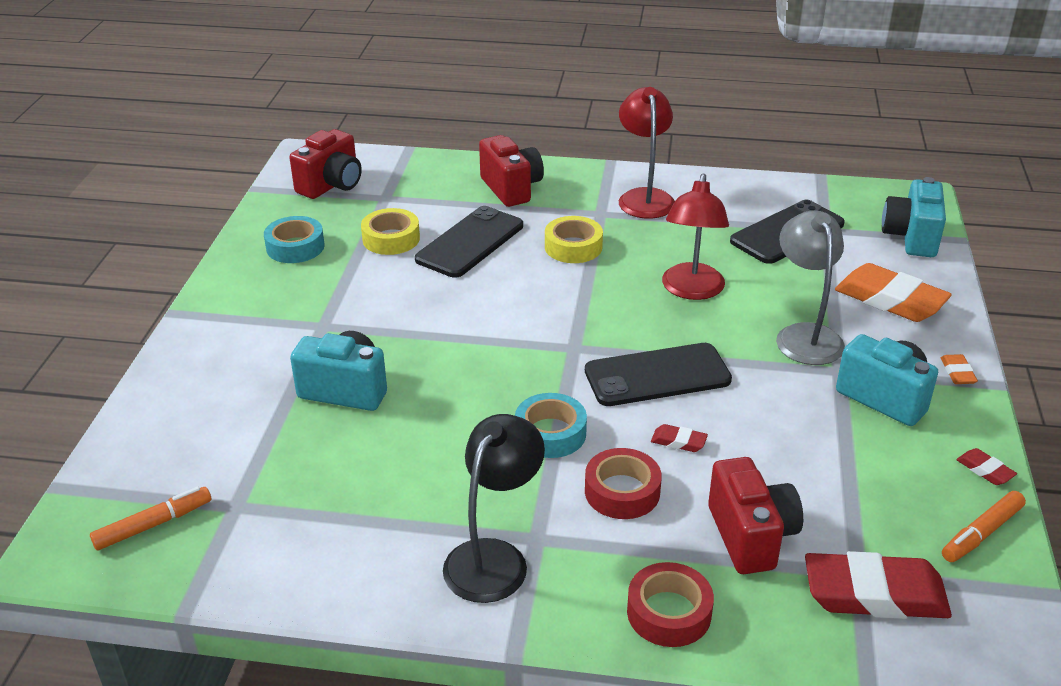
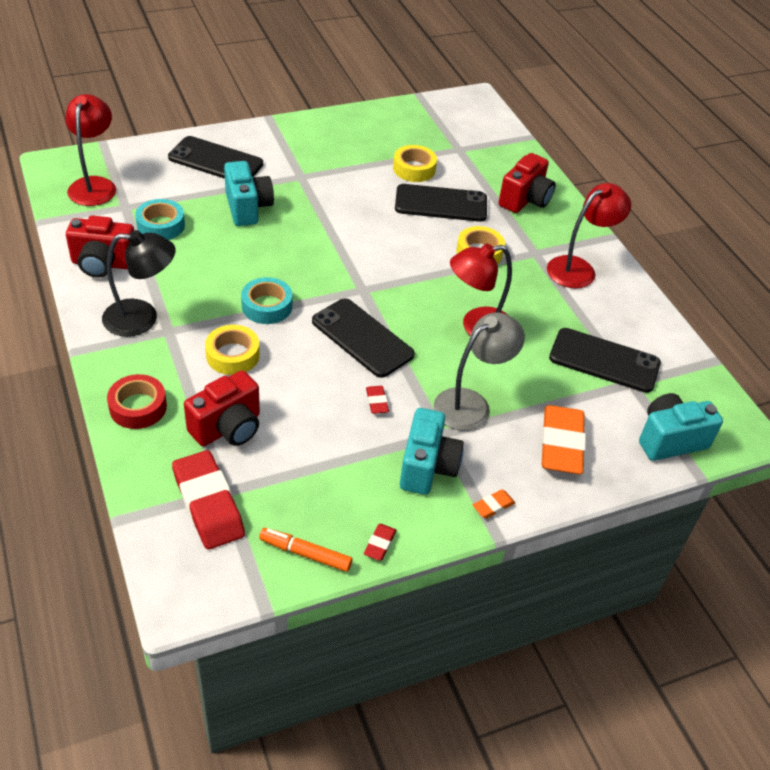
camera: 55 degrees right, 10 degrees up
(153, 525) = (95, 185): orange marker -> red lamp
(218, 387) = (215, 161): none -> black phone
(295, 247) = (370, 134): turquoise tape -> turquoise tape (161, 225)
(331, 185) = (451, 122): red camera -> red camera (103, 264)
(622, 491) = (233, 355): red tape -> yellow tape
(678, 442) = (299, 368): red eraser -> red eraser (376, 402)

